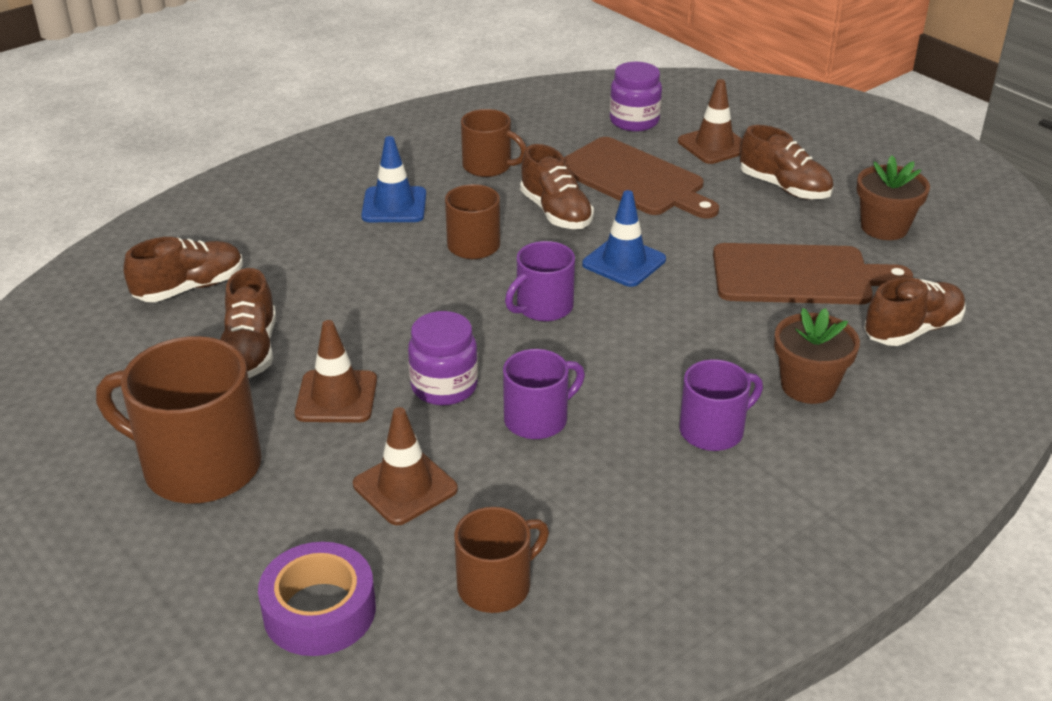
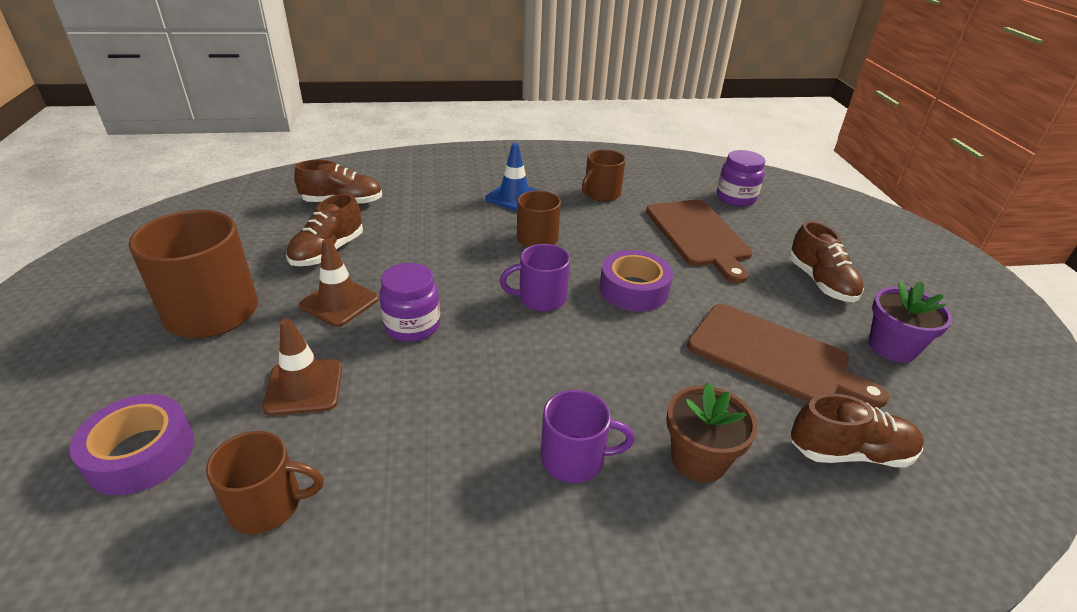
camera: 30 degrees right, 0 degrees up
(488, 166) = (601, 194): brown mug -> brown mug turned 75 degrees clockwise
(538, 419) = (448, 380): purple mug -> none
(556, 212) = (617, 238): brown shoe -> none
(624, 262) = (634, 290): blue traffic cone -> purple tape
(714, 145) = (785, 233): brown traffic cone -> none
(884, 227) = (892, 347): brown flower pot -> purple flower pot

